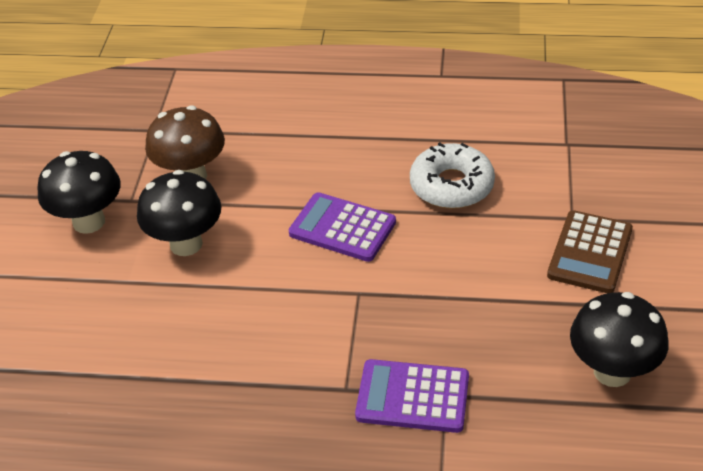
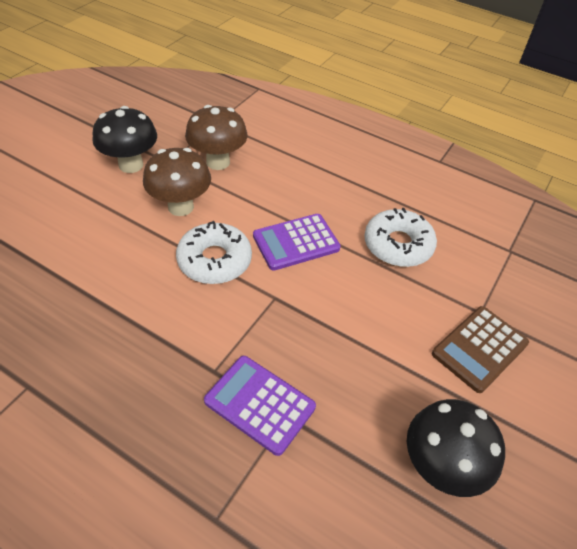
camera: 20 degrees right, 5 degrees up
(186, 244) = (181, 207): black mushroom -> brown mushroom
(267, 284) = (214, 260): none -> white donut
(342, 228) = (296, 242): purple calculator -> purple calculator turned 75 degrees counterclockwise

